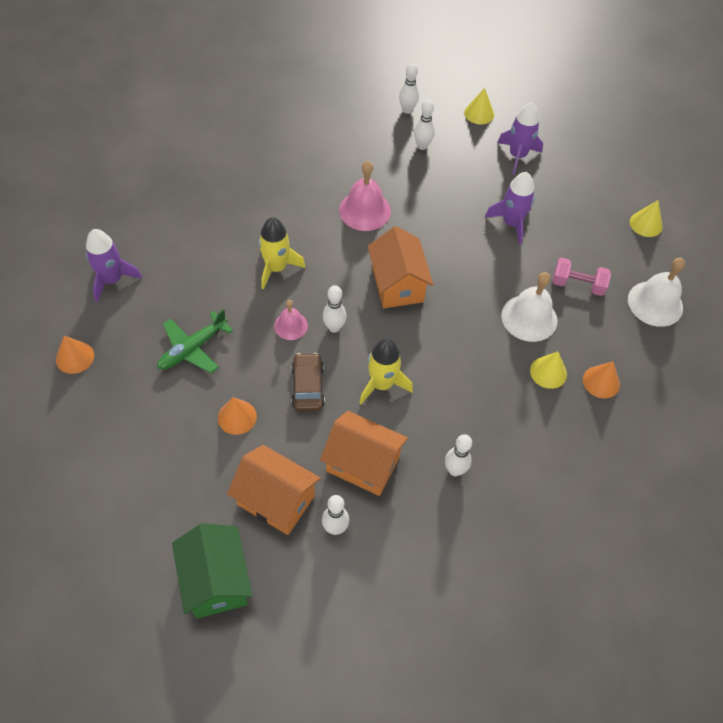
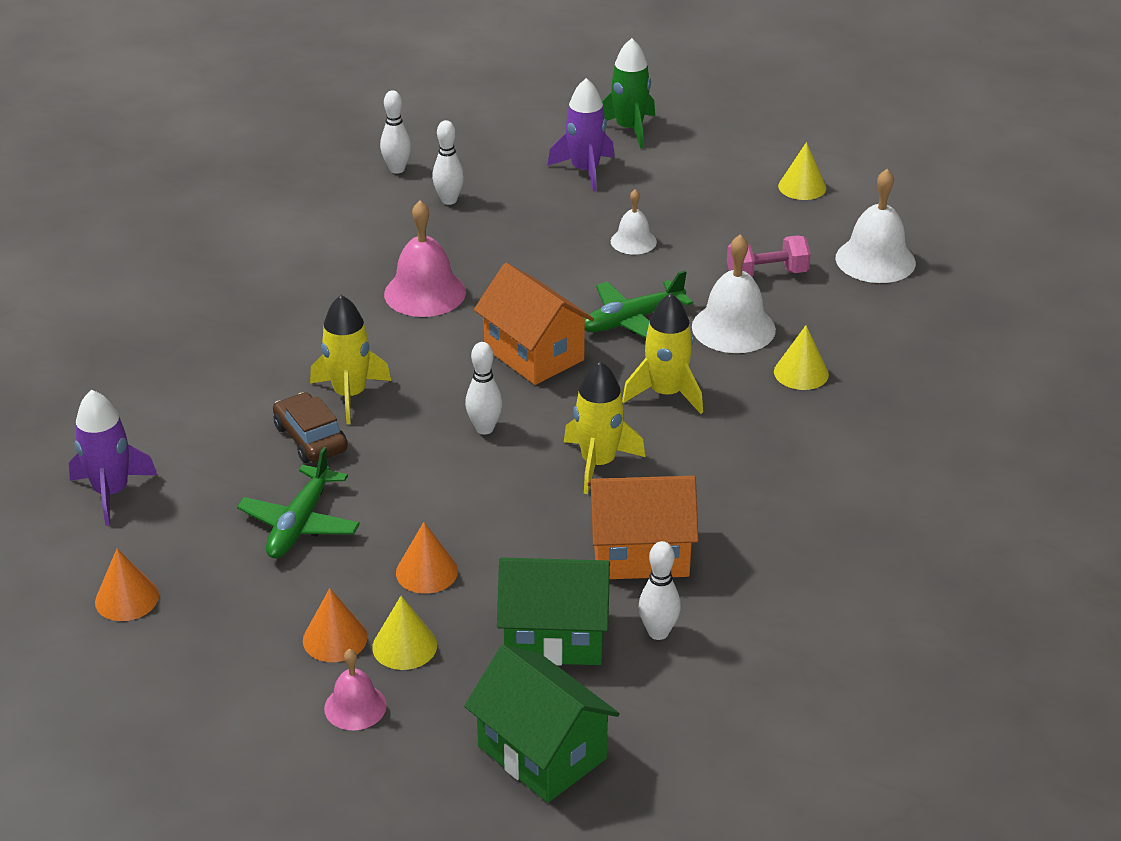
camera: 25 degrees left, 20 degrees down
(276, 500) = (554, 636): orange house -> green house
(291, 326) = (422, 448): pink bell -> pink bell (355, 707)
(307, 387) = (499, 503): brown car -> brown car (310, 438)
(454, 470) = (764, 513): white bowling pin -> none
(455, 350) = (666, 393): none -> yellow rocket
(471, 284) = (632, 320): none -> green plane
(479, 113) = (498, 143): yellow cone -> yellow cone (404, 646)
(511, 223) = (633, 241): purple rocket -> white bell
(565, 133) = (629, 129): none -> green rocket
(601, 382) = (872, 359): orange cone -> orange cone (335, 638)

